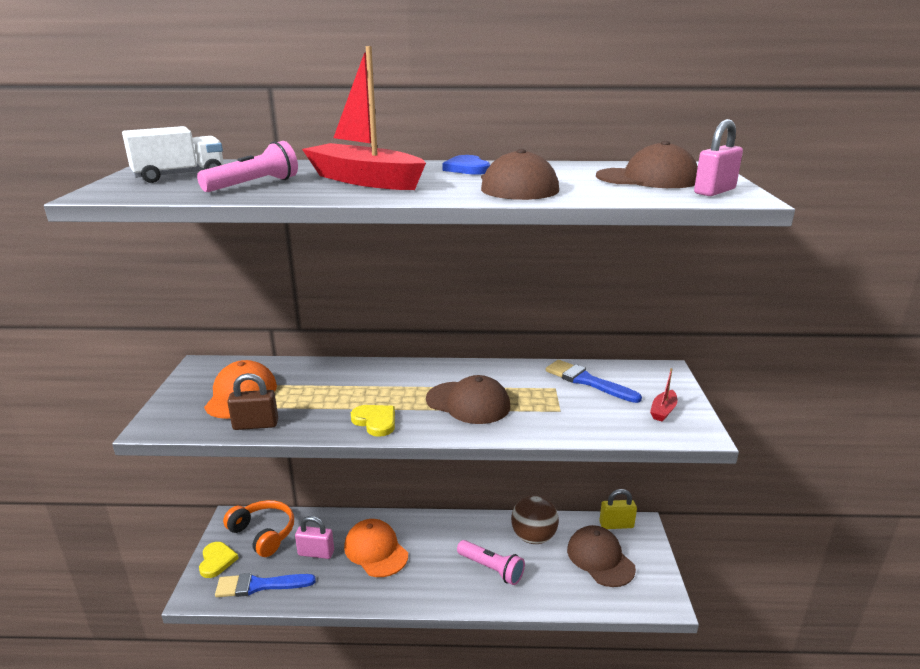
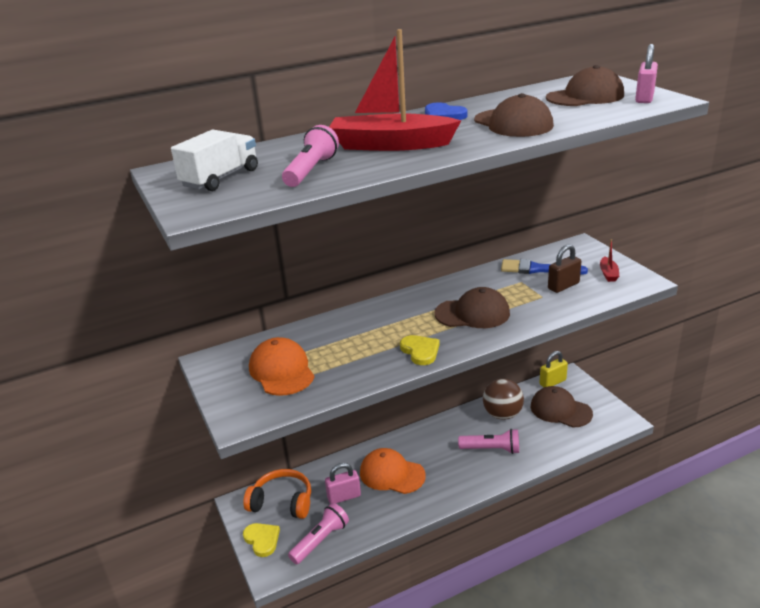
camera: 25 degrees left, 5 degrees up
(255, 425) = (327, 388): brown padlock -> brown padlock (563, 286)
(259, 585) = (320, 540): blue brush -> pink flashlight
(375, 421) = (420, 351): yellow heart -> yellow heart turned 45 degrees clockwise

